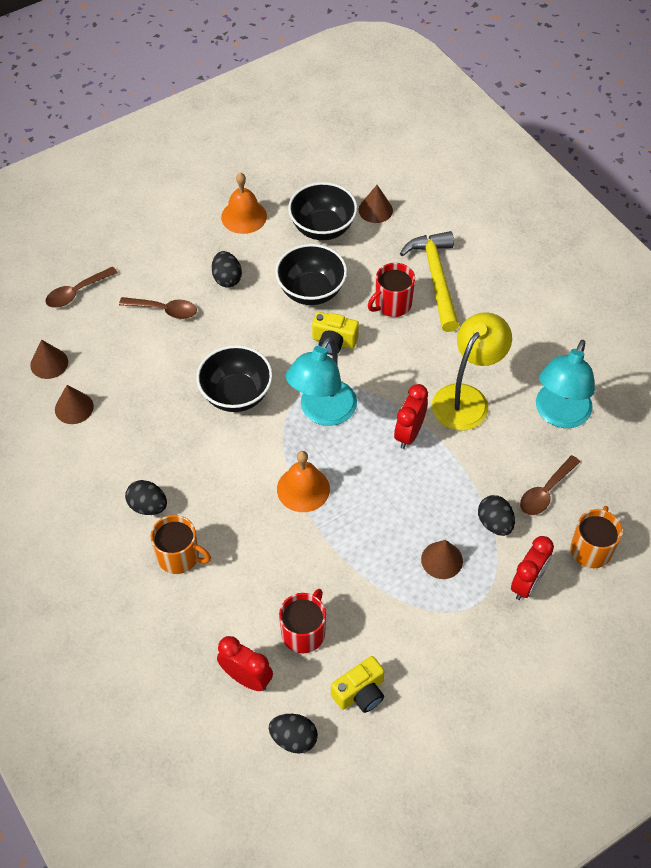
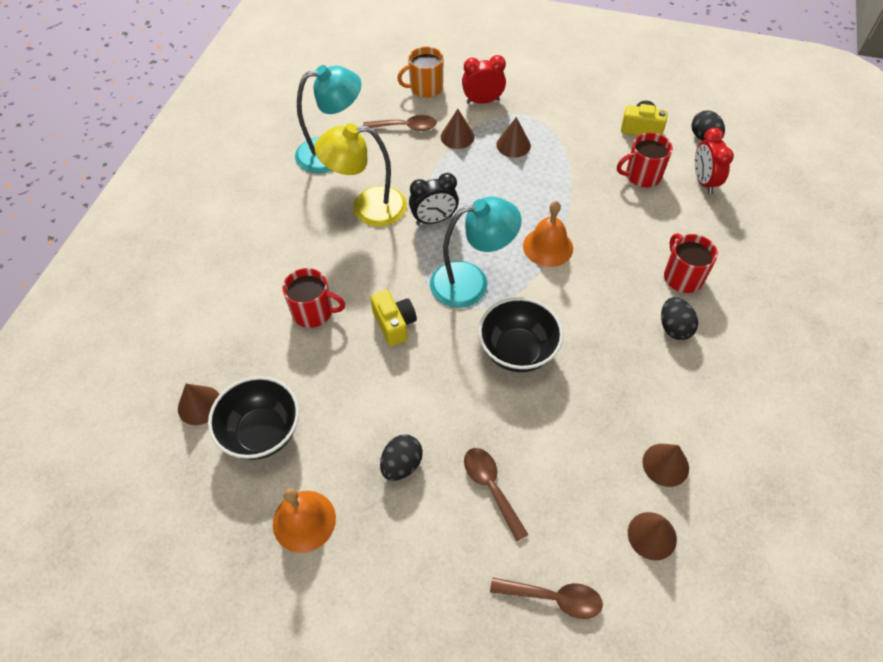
camera: 130 degrees left, 0 degrees up
(179, 556) = (682, 276): orange mug -> red mug
(311, 291) = (353, 382): black bowl -> none
(409, 433) = (434, 220): red clock -> black clock
(436, 278) = (255, 300): yellow hammer -> none
(494, 523) = (457, 136): black egg -> brown cone

